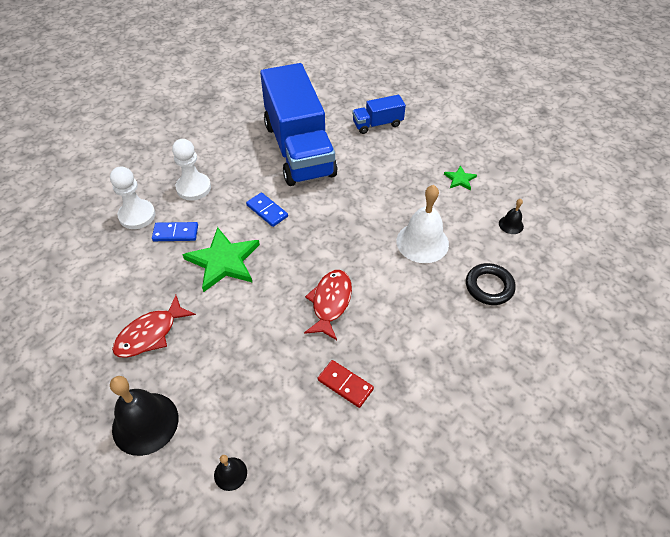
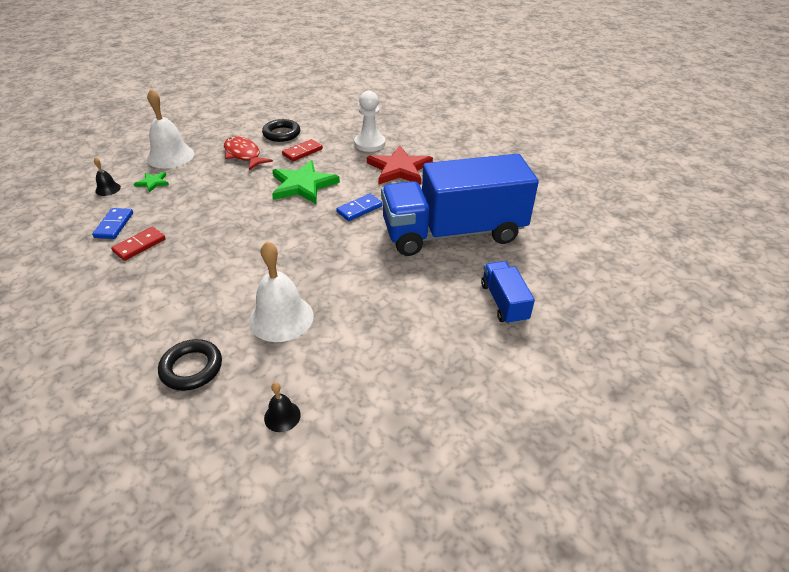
camera: 95 degrees right, 10 degrees down
(98, 304) = (281, 134): none -> black ring
(145, 423) = (170, 156): black bell -> white bell
(149, 274) = (302, 152): none -> red domino
(175, 233) = (344, 161): blue domino -> blue domino (114, 225)
(193, 188) = (399, 169): white pawn -> red star
(330, 302) = (229, 242): red fish -> none
(460, 179) = (383, 374): green star -> green star (153, 183)

